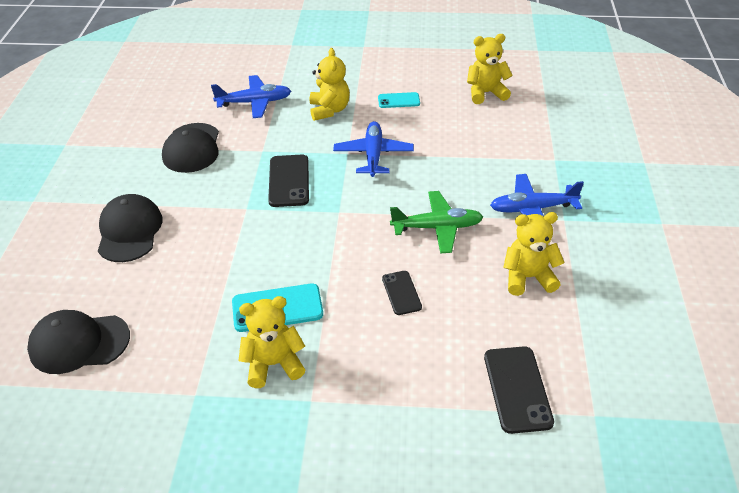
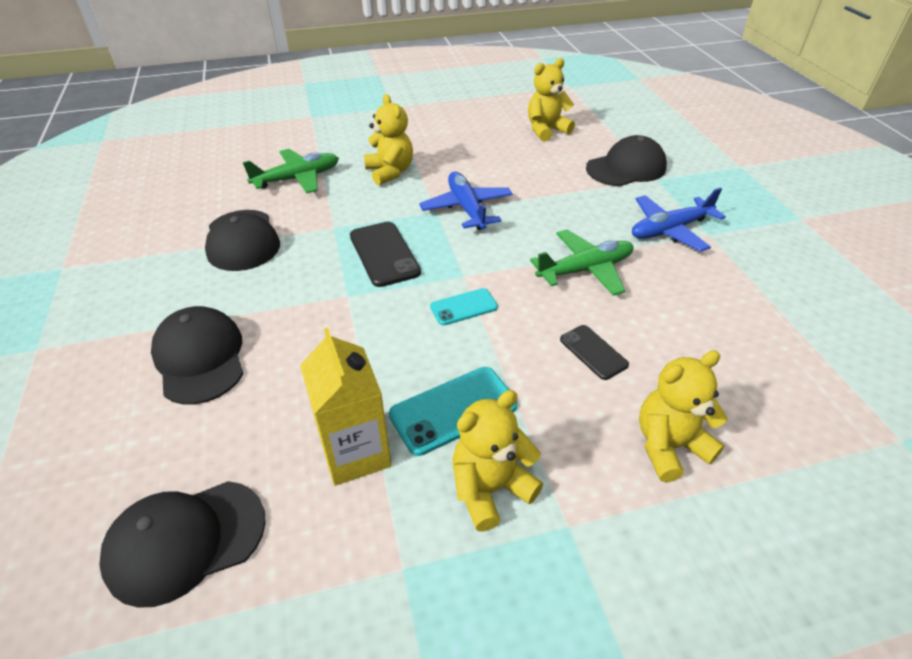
camera: 20 degrees left, 0 degrees up
(200, 319) = (355, 453): none -> yellow carton
(254, 102) = (297, 178): blue plane -> green plane
(398, 100) = (461, 151): turquoise phone -> turquoise phone (463, 307)
(517, 389) = (800, 433): black phone -> none
(528, 277) = (717, 301): yellow teddy bear -> yellow teddy bear (669, 446)
(534, 144) = (626, 168): none -> black cap

